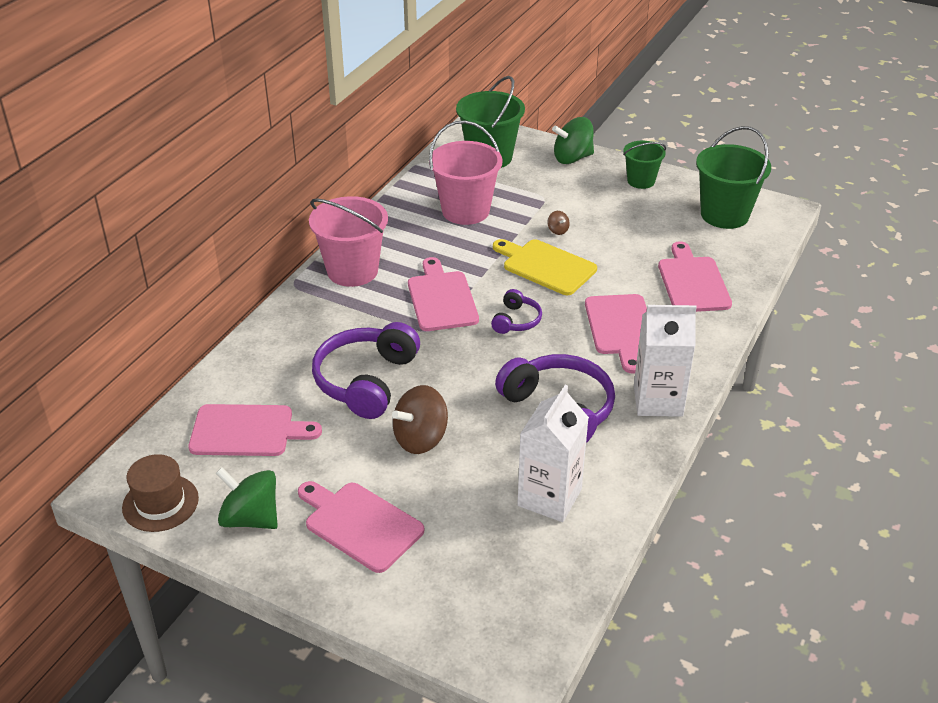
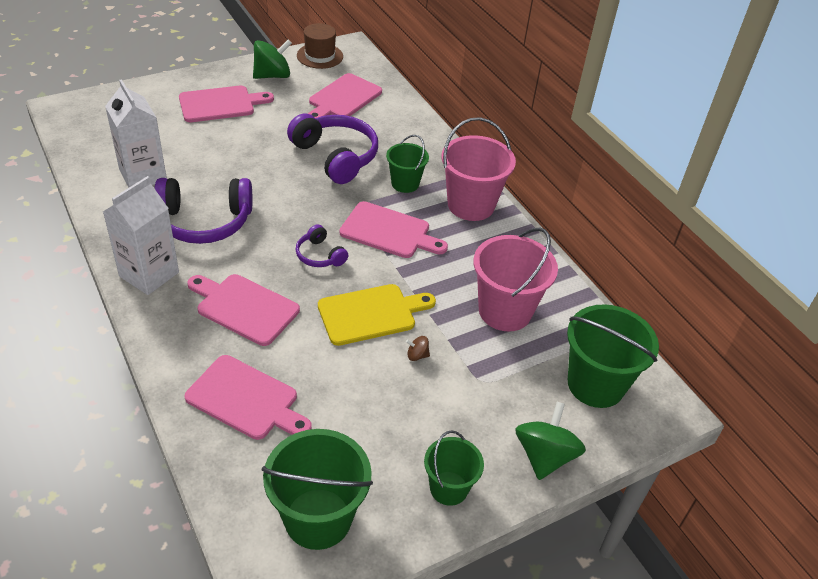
camera: 120 degrees right, 5 degrees up
(362, 319) = (405, 183): none -> green bucket
(420, 439) = (256, 153): brown spinning top -> none

